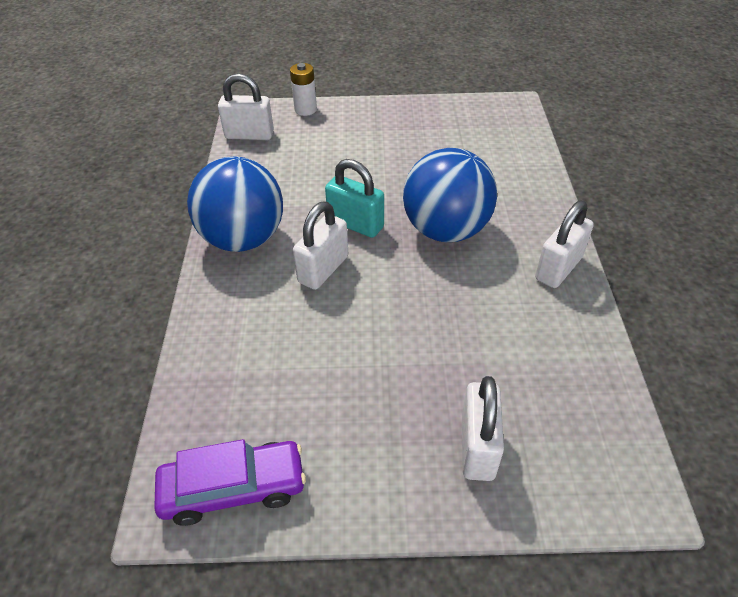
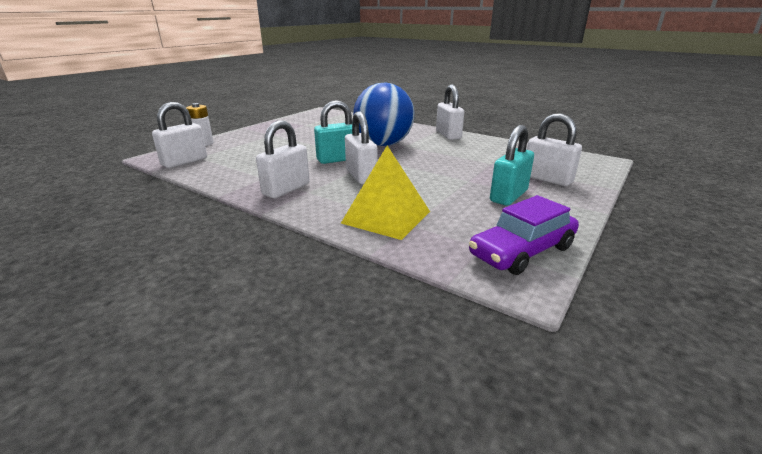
camera: 55 degrees left, 20 degrees down
(234, 488) = (522, 251): purple car -> purple car turned 150 degrees counterclockwise
(236, 344) = (386, 217): none -> yellow pyramid
(243, 238) = (286, 189): blue ball -> white padlock
(377, 425) = (508, 196): none -> turquoise padlock

